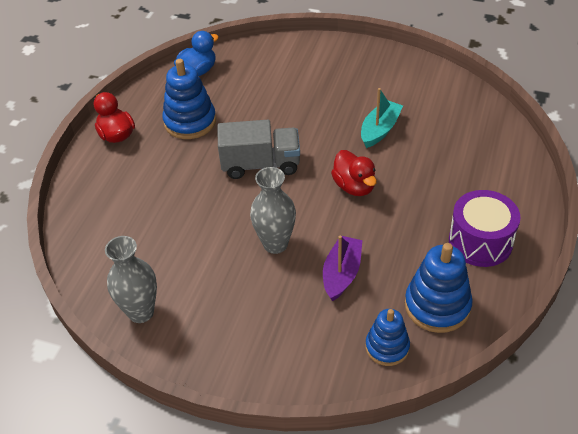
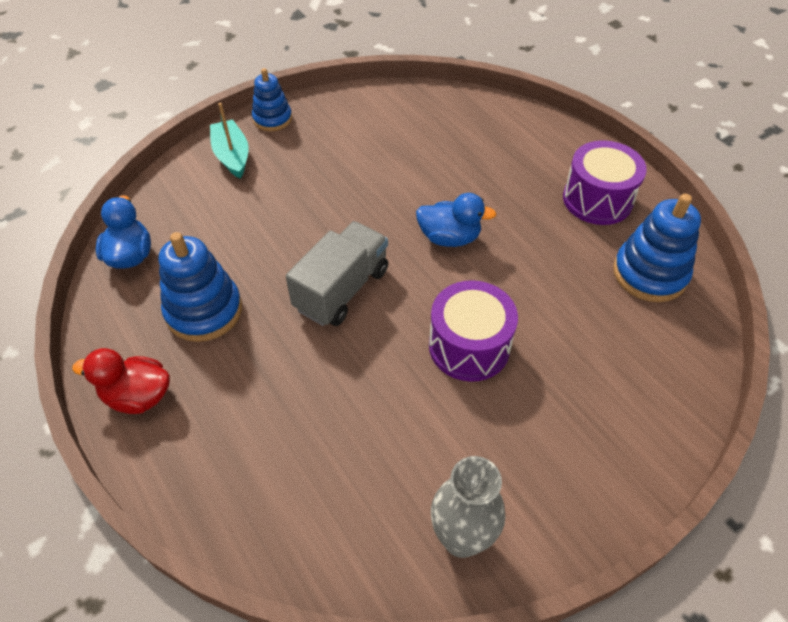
camera: 55 degrees left, 5 degrees up
(275, 244) = (469, 346): grey vase -> purple drum
(342, 273) = (555, 317): purple boat -> none
(354, 186) = (449, 238): red duck -> blue duck
(380, 130) = (393, 174): turquoise boat -> turquoise boat (232, 156)
(387, 347) = (673, 340): blue stacking toy -> blue stacking toy (272, 119)

